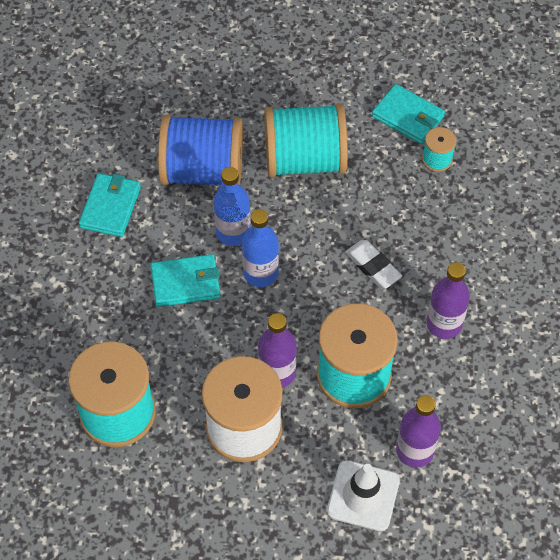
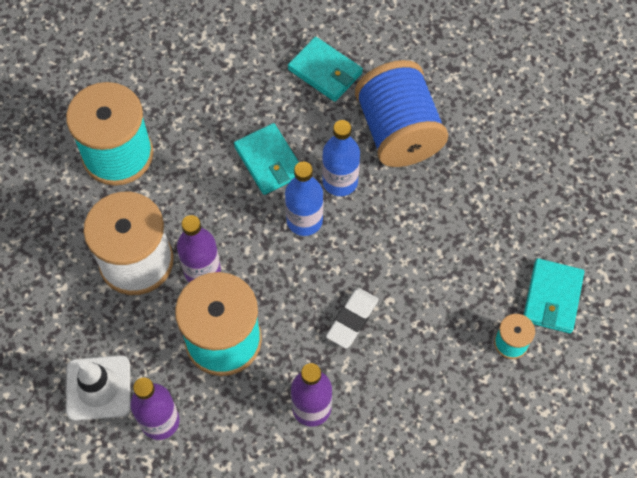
camera: 70 degrees right, 5 degrees up
(110, 207) = (325, 72): turquoise wallet -> turquoise wallet turned 45 degrees clockwise
(305, 160) = (452, 217): turquoise spool -> none

